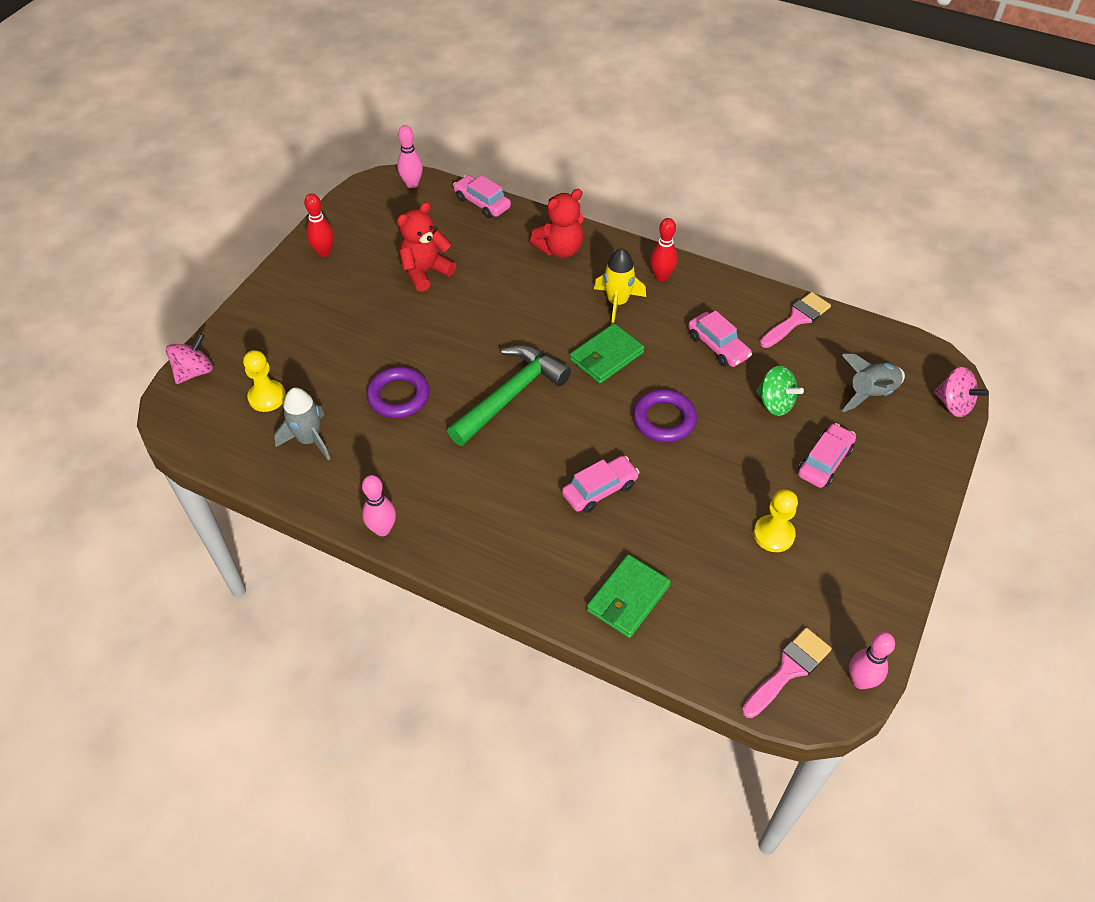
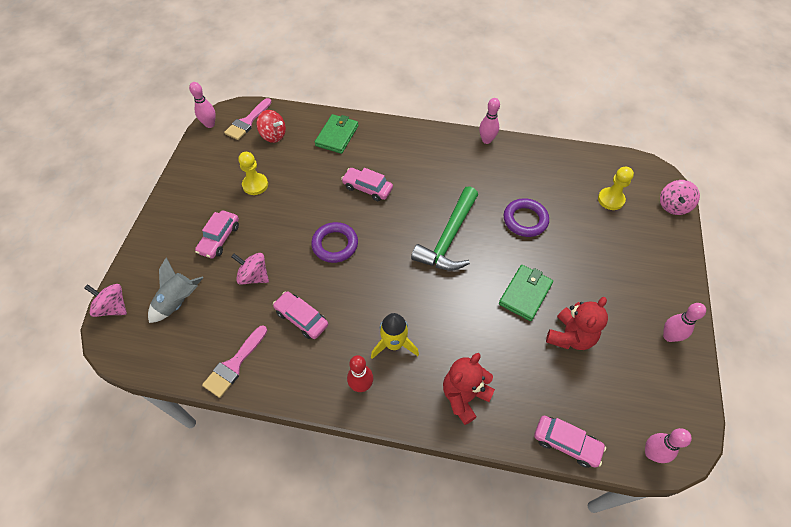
camera: 165 degrees right, 5 degrees up
(309, 440) = (563, 179): grey rocket -> none
(324, 252) = (669, 336): red bowling pin -> pink bowling pin
(600, 490) = (367, 188): pink car -> pink car turned 75 degrees clockwise
(606, 356) = (389, 287): green wallet -> green wallet (525, 294)
(741, 626) = (273, 135): none -> red spinning top
(775, 403) = (254, 276): green spinning top -> pink spinning top

